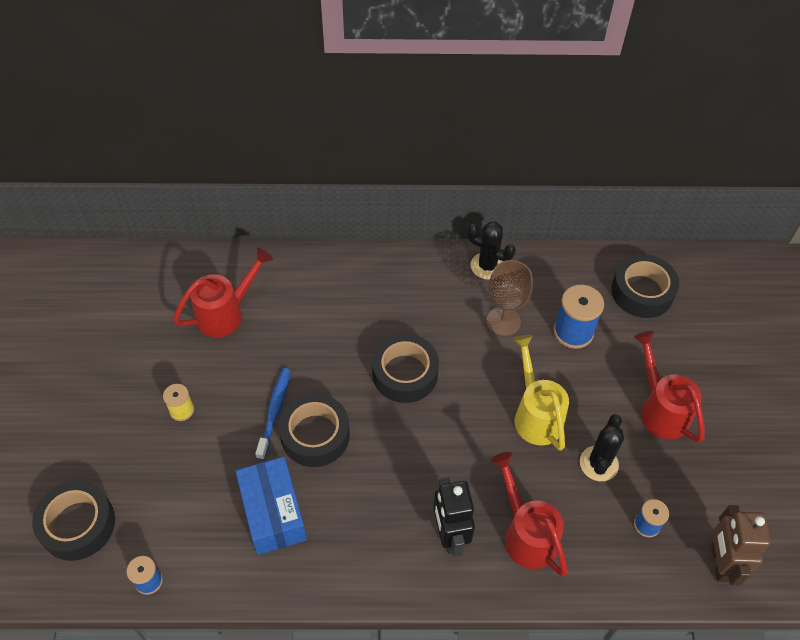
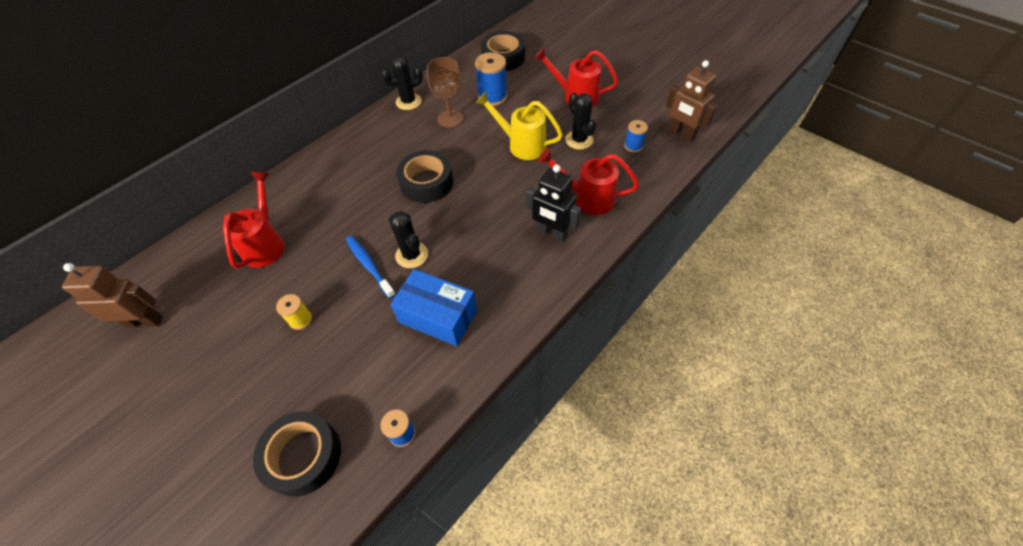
camera: 45 degrees left, 0 degrees up
(92, 305) = (144, 321): none -> brown robot
(315, 435) = (411, 255): black tape -> black cactus

